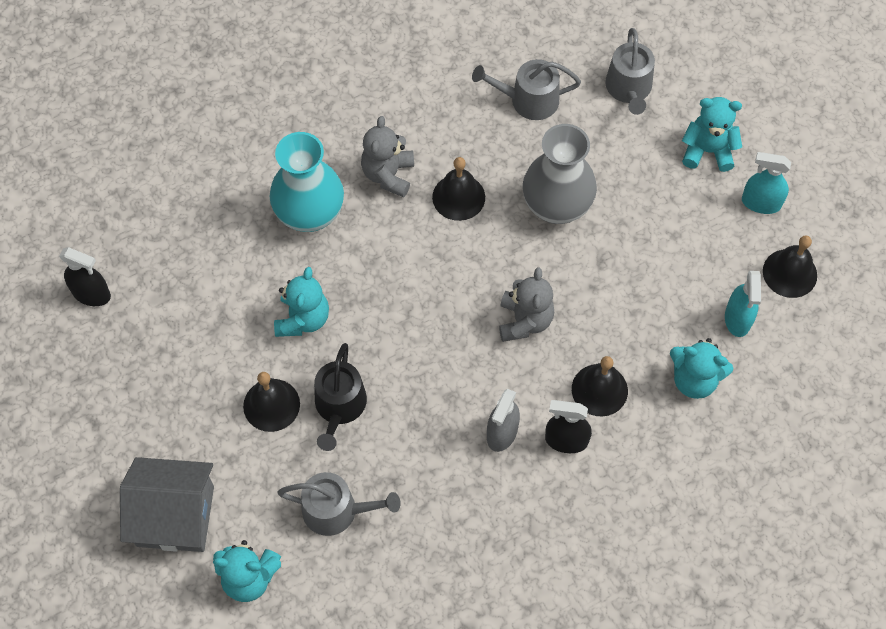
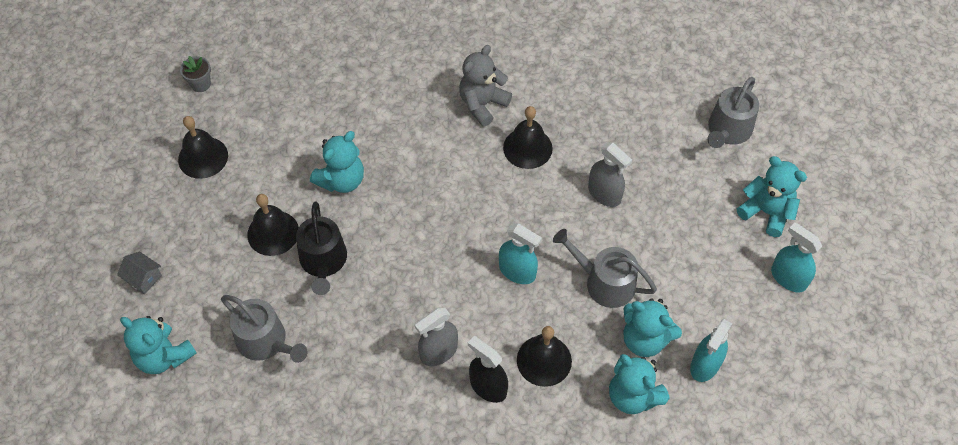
camera: 30 degrees right, 5 degrees down
(91, 294) = (201, 84): black spray bottle -> grey flower pot
(175, 516) = (144, 278): grey house -> grey house, size x0.42
(310, 214) = (401, 104): turquoise vase -> none
(339, 407) = (323, 262): black watering can -> black watering can turned 45 degrees counterclockwise
(524, 321) = (517, 271): grey teddy bear -> turquoise spray bottle
(528, 100) = (635, 100): grey watering can -> grey watering can (604, 282)
(556, 206) = (604, 194): grey vase -> grey spray bottle
(674, 323) = (645, 339): none -> turquoise teddy bear
(789, 273) = (778, 350): black bell -> black bell (203, 157)

